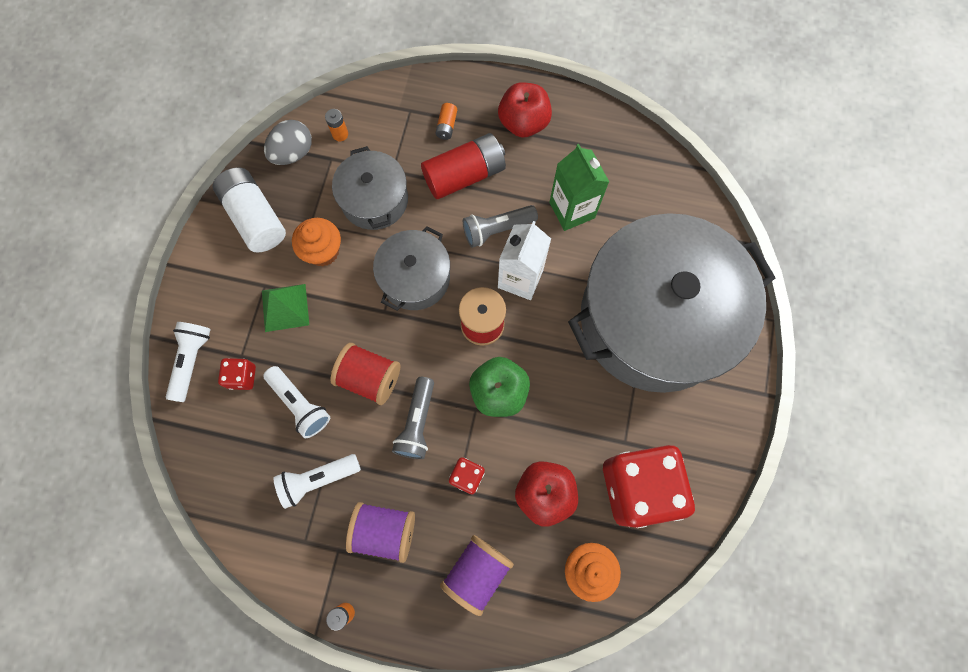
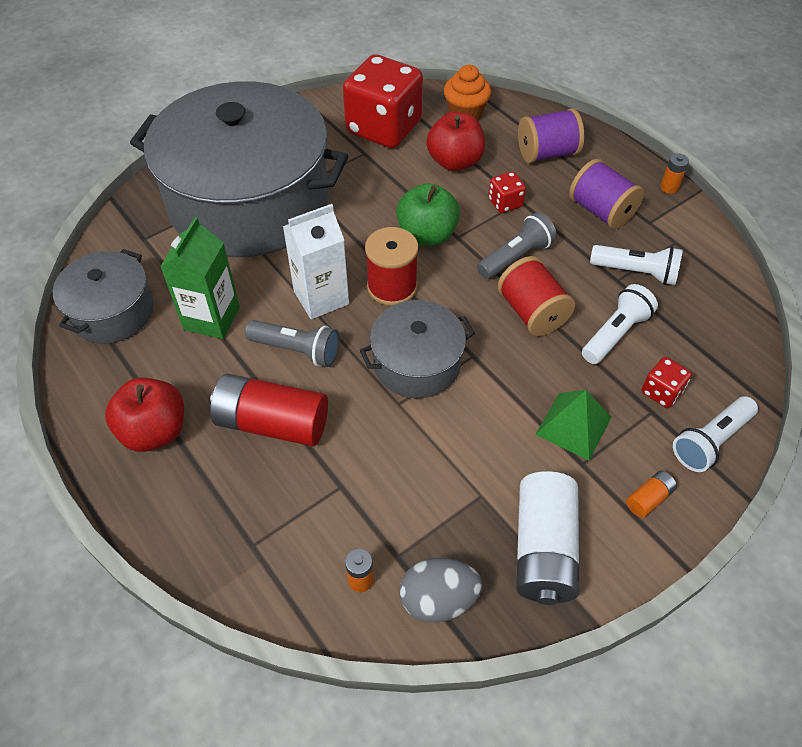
camera: 140 degrees left, 20 degrees down
(300, 404) = (615, 334): white flashlight -> white flashlight turned 45 degrees clockwise
(323, 251) = (491, 453): orange cupcake -> none
(374, 200) = (389, 468): grey pot -> grey pot (112, 312)
(446, 126) = (233, 491): orange battery -> orange battery (648, 498)

